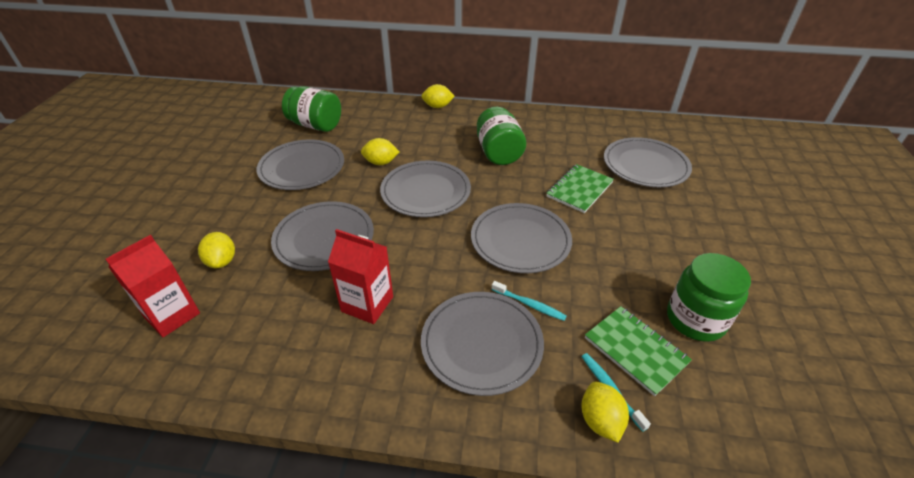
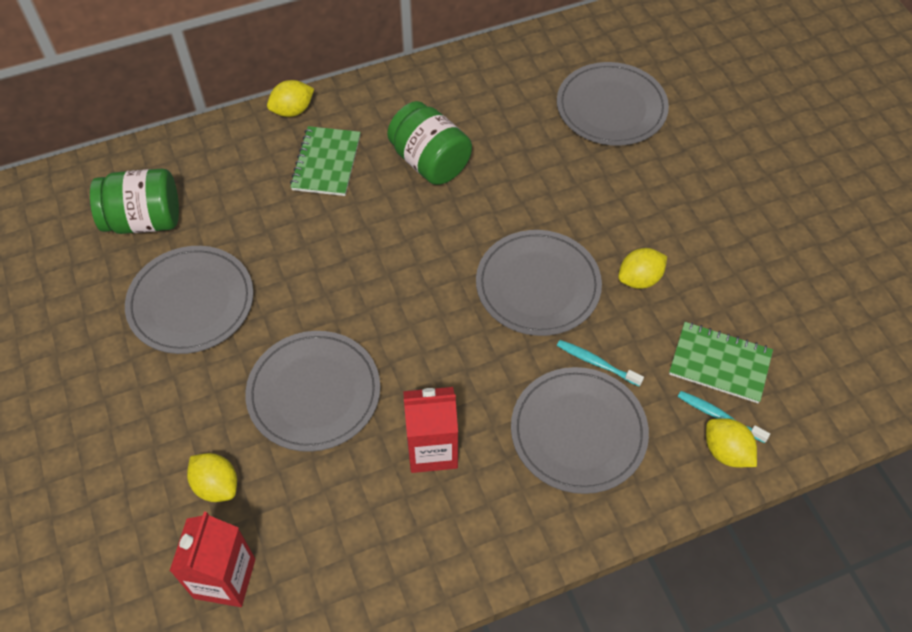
camera: 30 degrees left, 15 degrees up
(381, 162) = (291, 246): yellow lemon -> yellow lemon (639, 279)
(425, 191) = (383, 266): grey plate -> none
(529, 304) = (596, 363): turquoise toothbrush -> turquoise toothbrush turned 150 degrees counterclockwise
(579, 190) = (559, 180): green notebook -> green notebook (326, 163)
(695, 319) = (755, 301): green jar -> none

